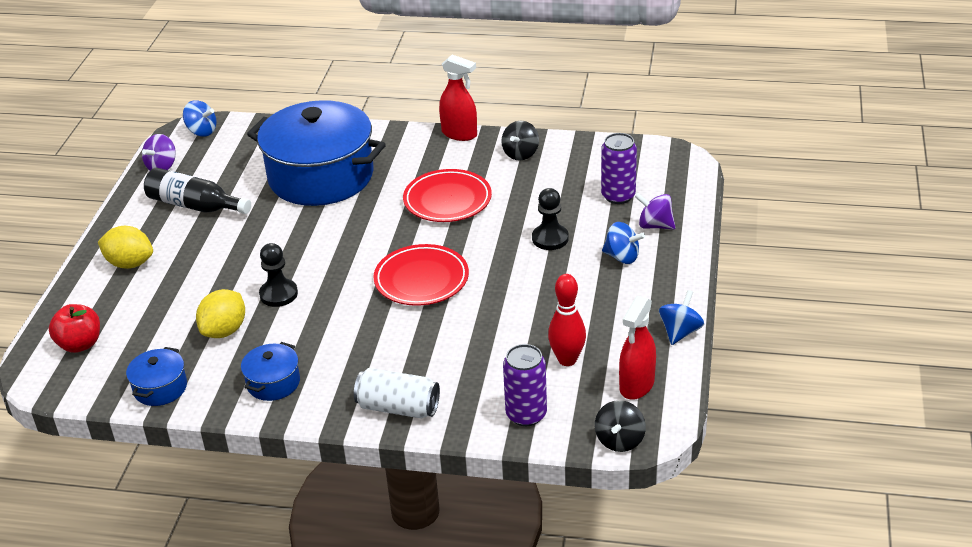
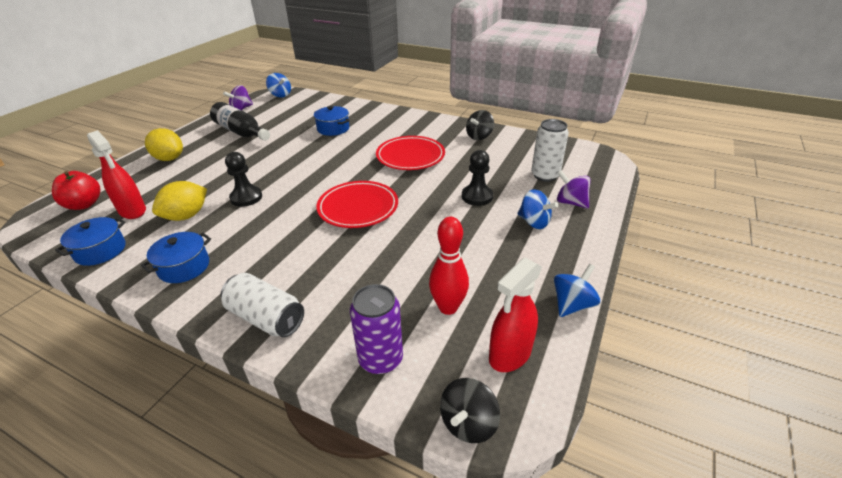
camera: 15 degrees right, 0 degrees up
(321, 176) = (333, 129): blue pot -> blue pot, size x0.42
(459, 134) = (441, 119): red spray bottle -> red spray bottle (132, 211)
(618, 196) = (545, 175): purple can -> white can

